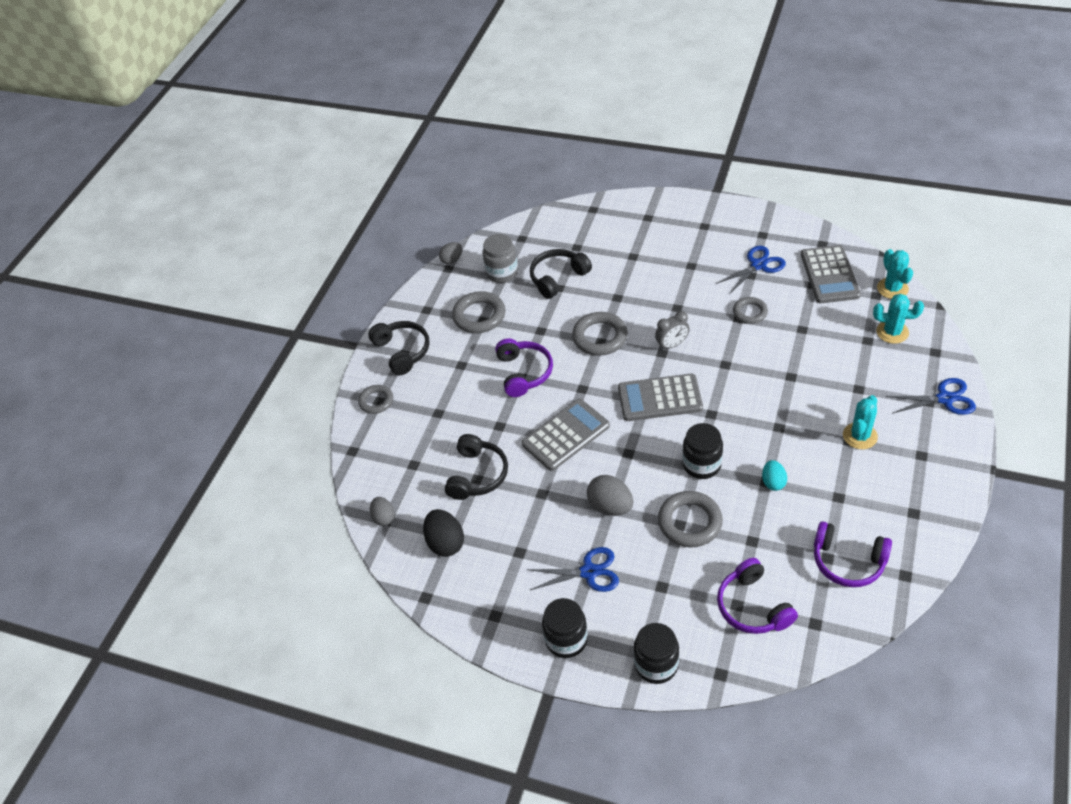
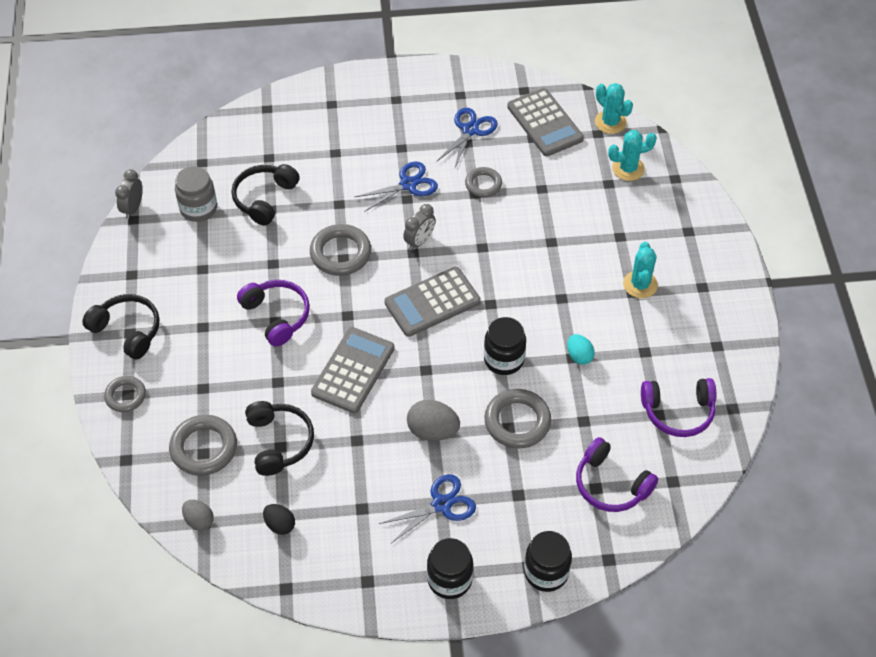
camera: 30 degrees left, 5 degrees up
(445, 543) = (280, 525): black egg -> black egg, size x0.64
(452, 260) = (133, 208): grey egg -> grey clock
(479, 316) = (196, 265): grey ring -> grey ring (204, 448)
(945, 399) = (701, 224): blue scissors -> blue scissors (408, 184)

